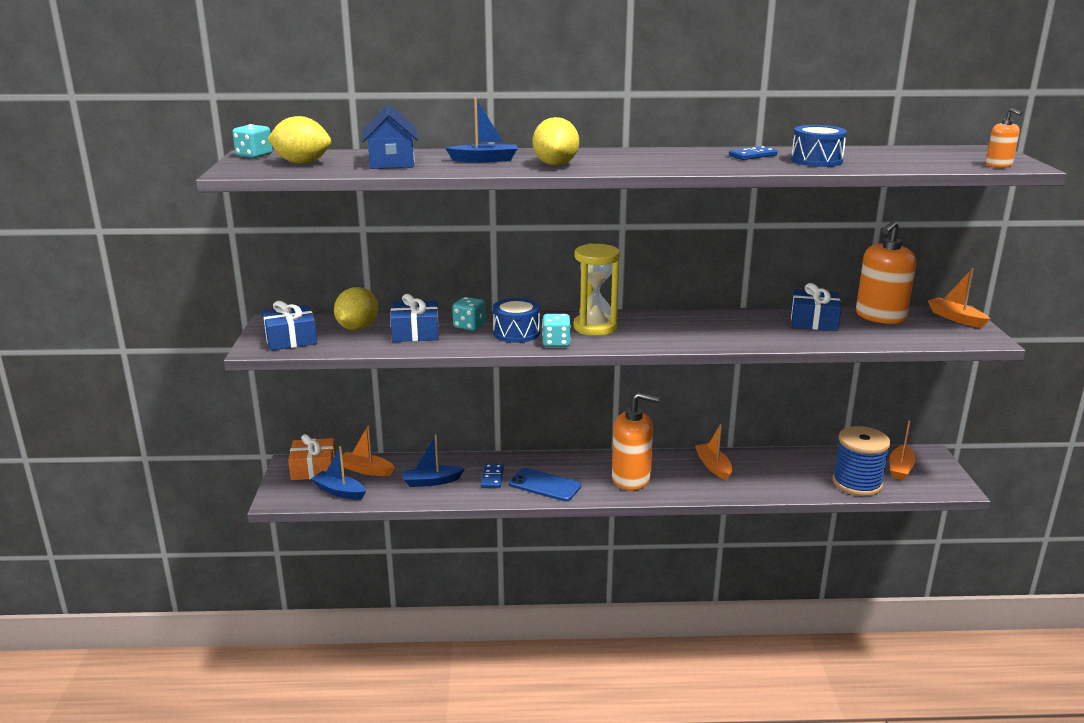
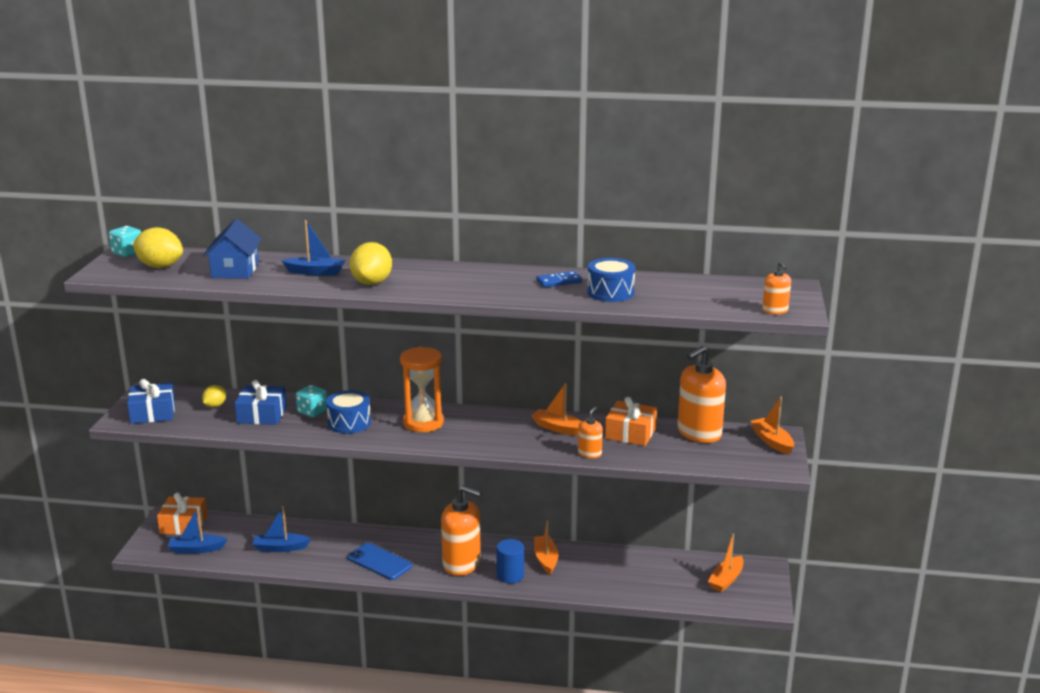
camera: 10 degrees right, 0 degrees up
(339, 492) = (196, 549): blue boat -> blue boat turned 45 degrees counterclockwise
(357, 328) = (215, 406): yellow lemon -> yellow lemon, size x0.58
(366, 470) = (228, 530): orange boat -> orange boat (558, 428)
(492, 478) = (336, 549): blue domino -> none
(556, 343) = (378, 437): turquoise dice -> none
(595, 327) = (423, 423): yellow hourglass -> orange hourglass
(687, 485) = (510, 575): none -> blue cylinder
(788, 341) = (589, 453): none -> orange soap dispenser
(813, 321) = (630, 433): blue gift -> orange gift
(857, 483) = (673, 590): blue spool -> none

